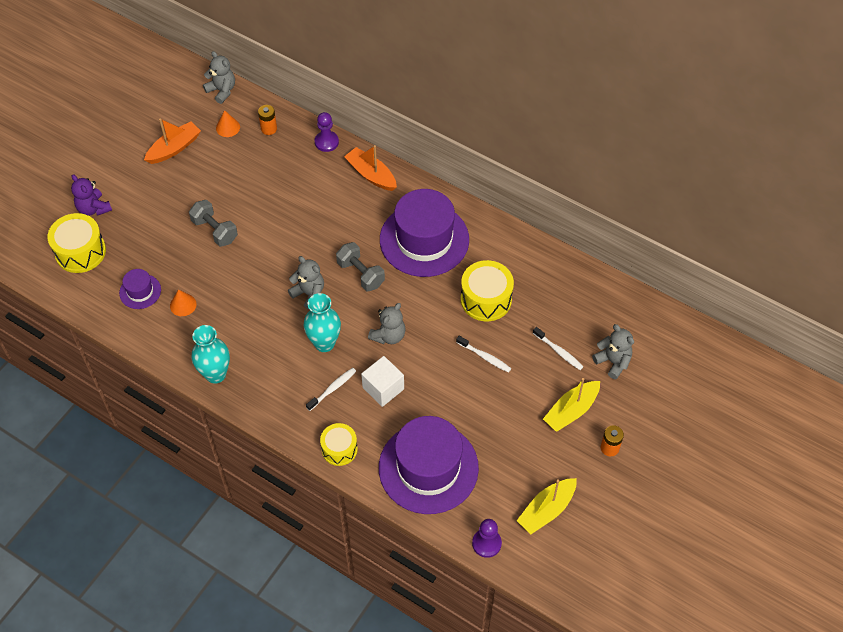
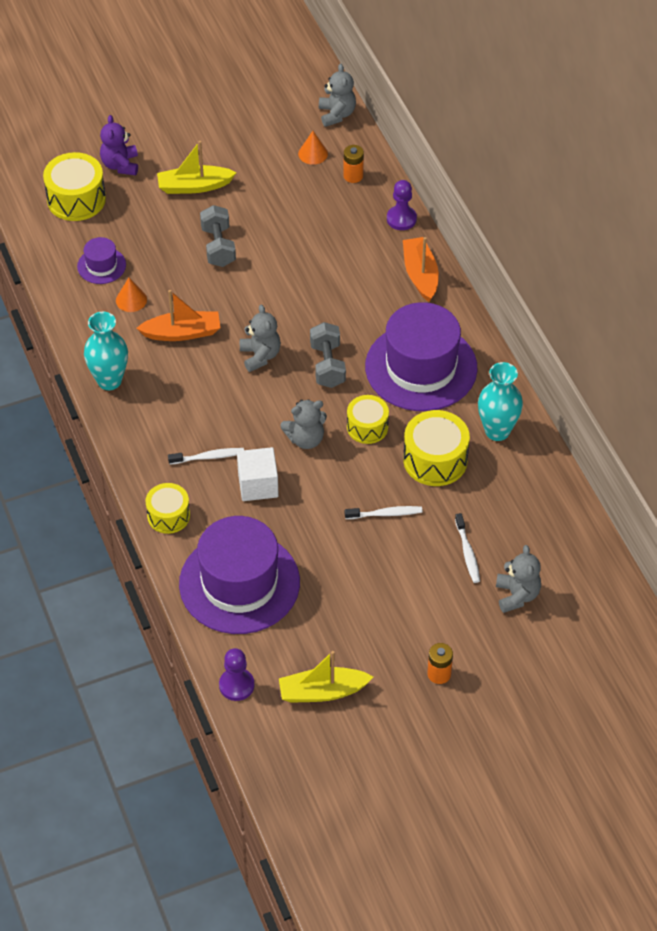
camera: 35 degrees right, 5 degrees down
(174, 148) = (243, 147): orange boat -> orange boat (182, 333)
(324, 343) = (236, 410): turquoise vase -> turquoise vase (497, 431)
(423, 302) = (367, 427): none -> yellow drum
(485, 357) = (385, 514): white toothbrush -> white toothbrush turned 75 degrees counterclockwise
(571, 411) = (430, 616): yellow boat -> yellow boat (194, 186)

